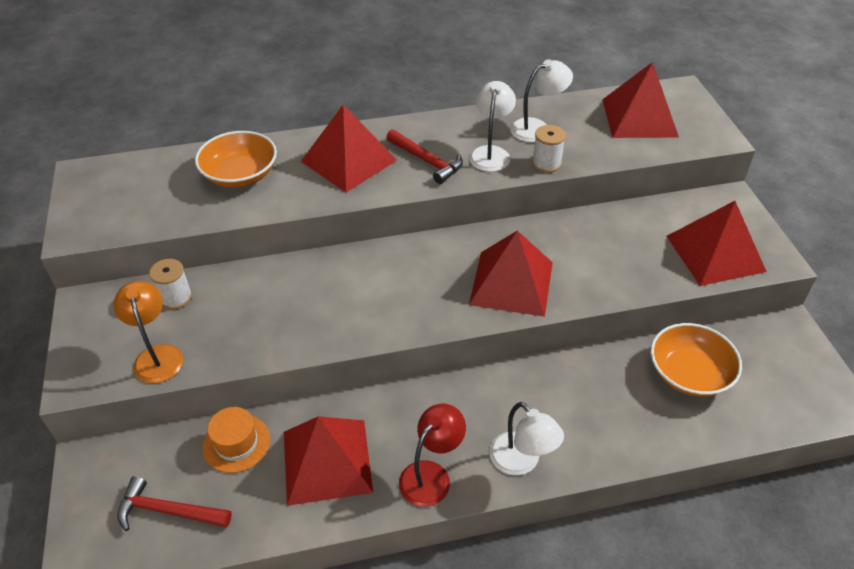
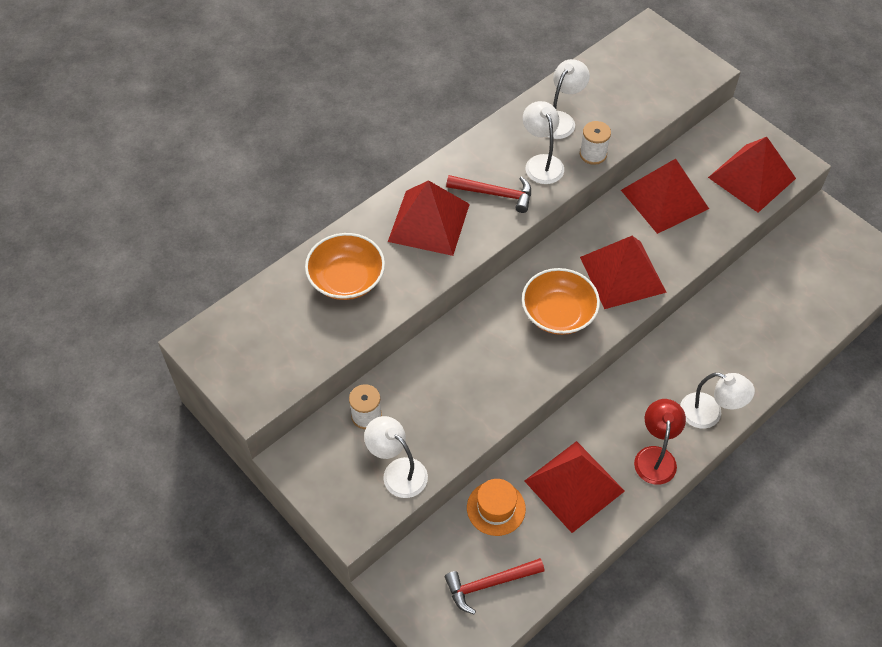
camera: 30 degrees left, 10 degrees up
(157, 355) = (398, 471): orange lamp -> white lamp
(639, 118) = (634, 74): red pyramid -> red pyramid (664, 199)
(689, 373) = (778, 286): orange bowl -> orange bowl (558, 313)

